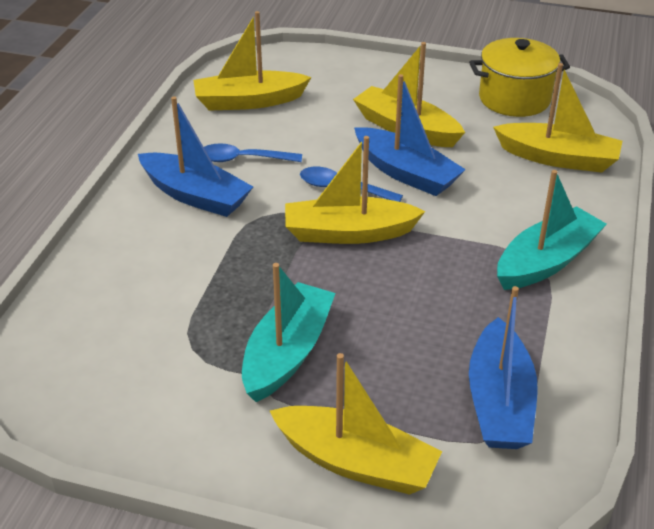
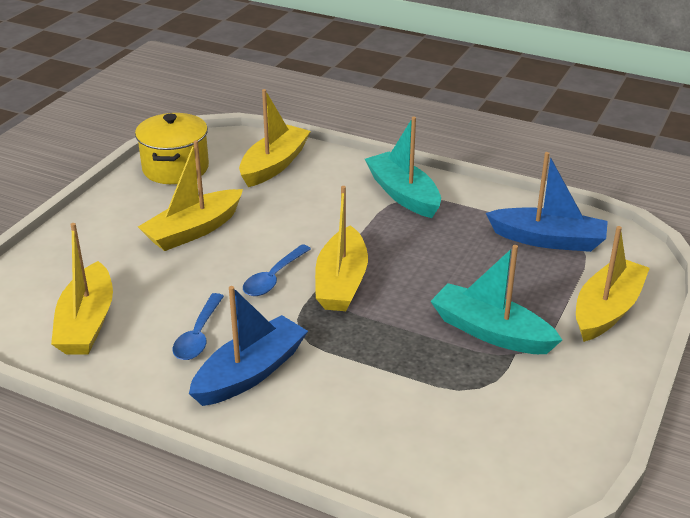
camera: 80 degrees left, 5 degrees down
(406, 173) = (264, 240): blue boat -> none

